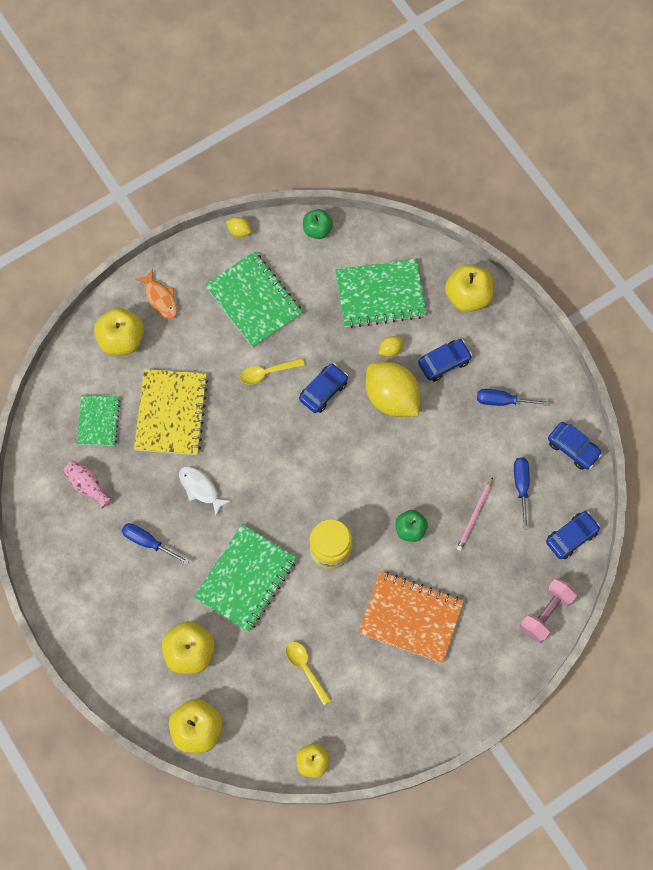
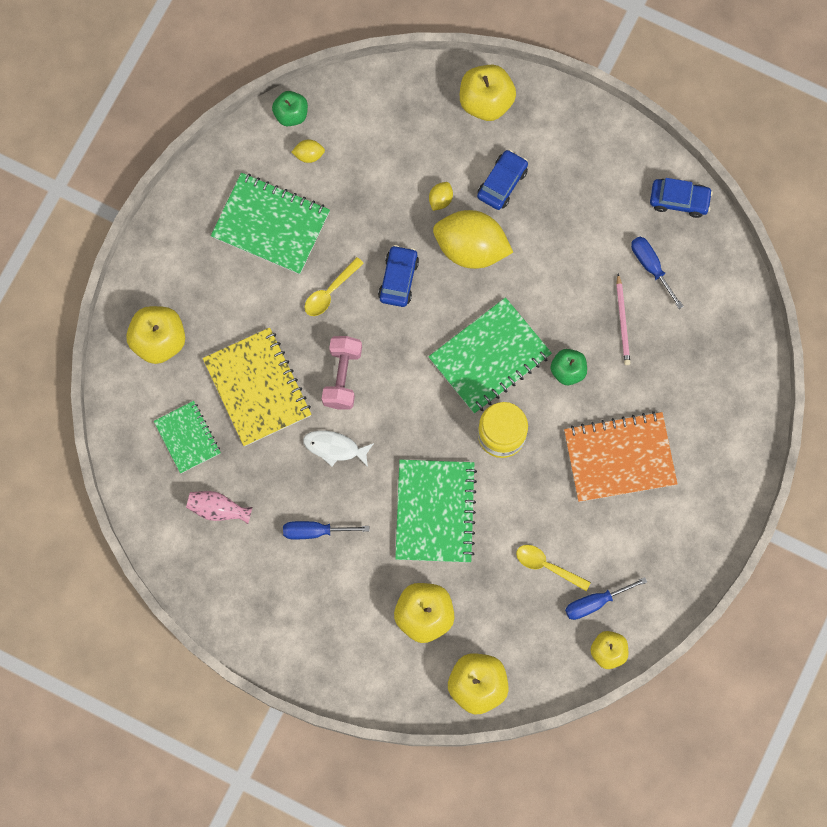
camera: 30 degrees left, 5 degrees up
(160, 298) = (172, 275): orange fish -> none
(239, 231) = (211, 159): yellow lemon -> yellow lemon (309, 155)
(380, 294) = (396, 147): green notebook -> green notebook (489, 357)
(503, 401) = (583, 190): blue screwdriver -> blue screwdriver (595, 602)
(546, 613) = (746, 379): pink dumbbell -> pink dumbbell (342, 377)
(571, 537) = (728, 290): blue car -> none

